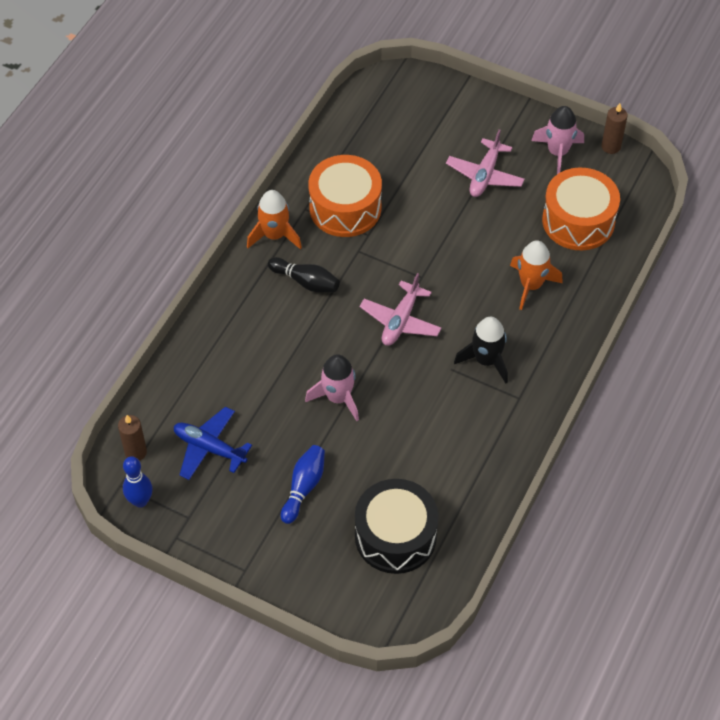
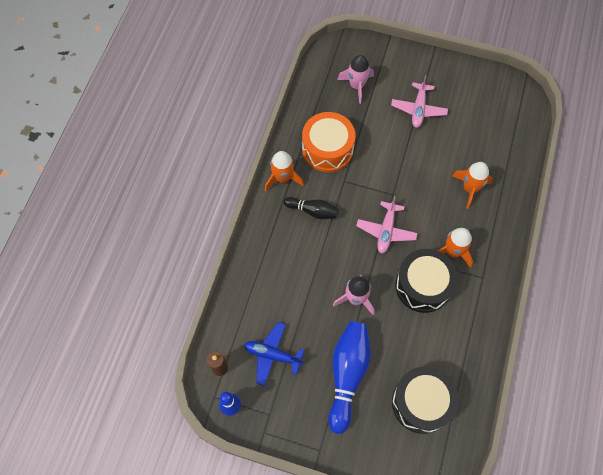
camera: 10 degrees left, 10 degrees up
(303, 487) = (347, 375): blue bowling pin -> blue bowling pin, size x1.75
(434, 395) = (423, 285): none -> black drum
(486, 360) = (452, 252): black rocket -> orange rocket
(557, 152) = (464, 84): pink rocket -> pink rocket (356, 86)
(578, 221) = (490, 134): orange drum -> none
(611, 146) = (499, 74): brown candle -> none

